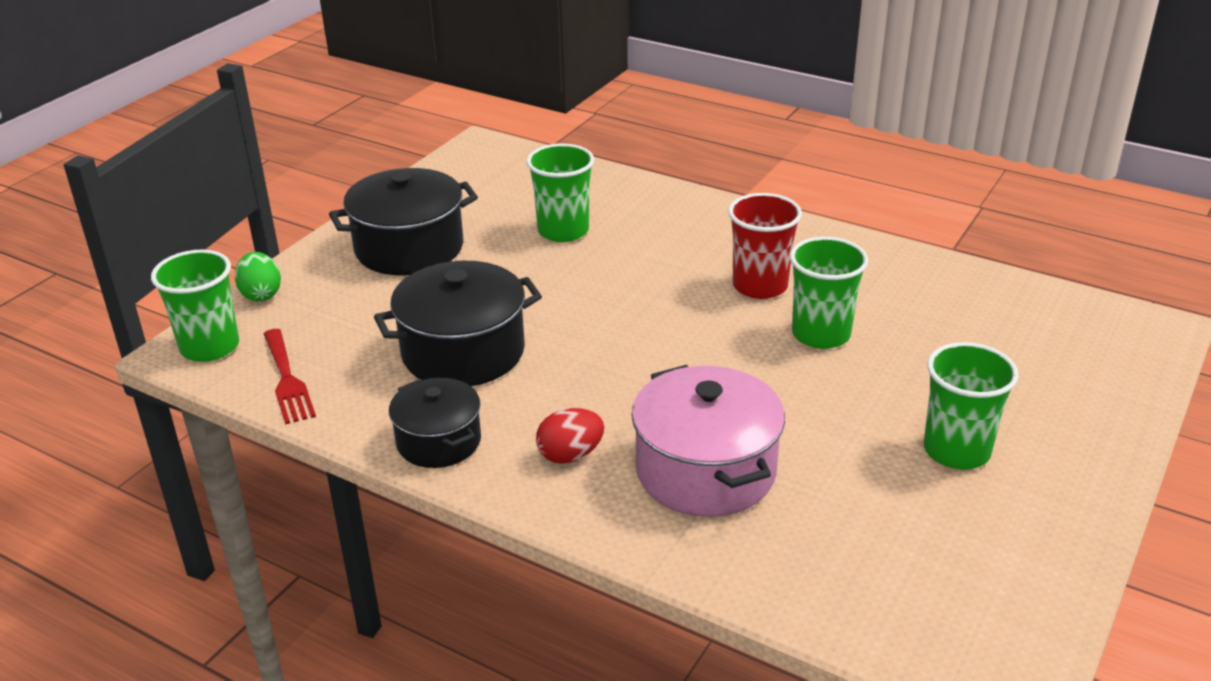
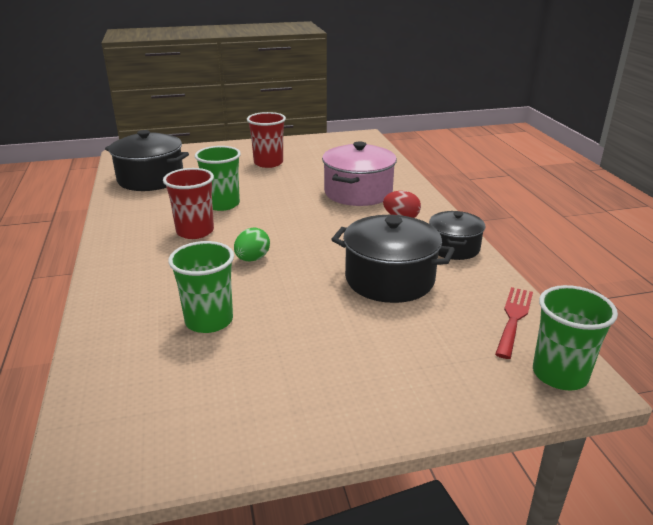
camera: 135 degrees left, 5 degrees down
(261, 294) = (487, 403): green egg -> green egg (252, 259)
(409, 248) = (325, 375): black pot -> black pot (151, 179)
(956, 450) = (268, 163): green cup -> red cup

